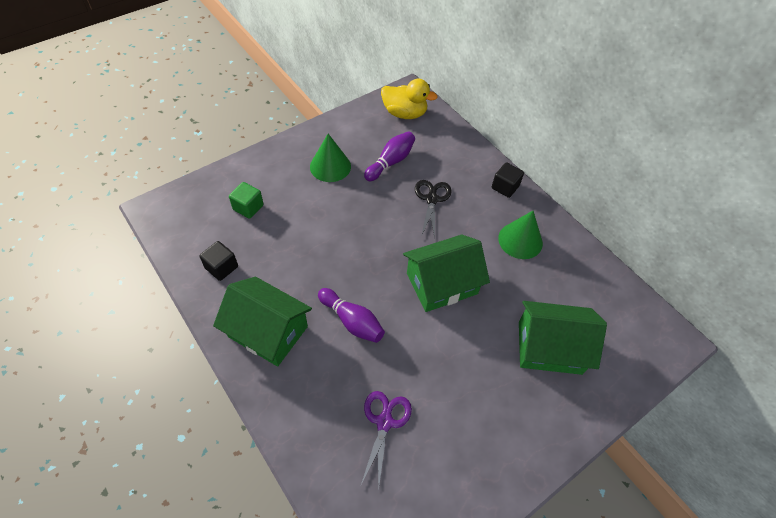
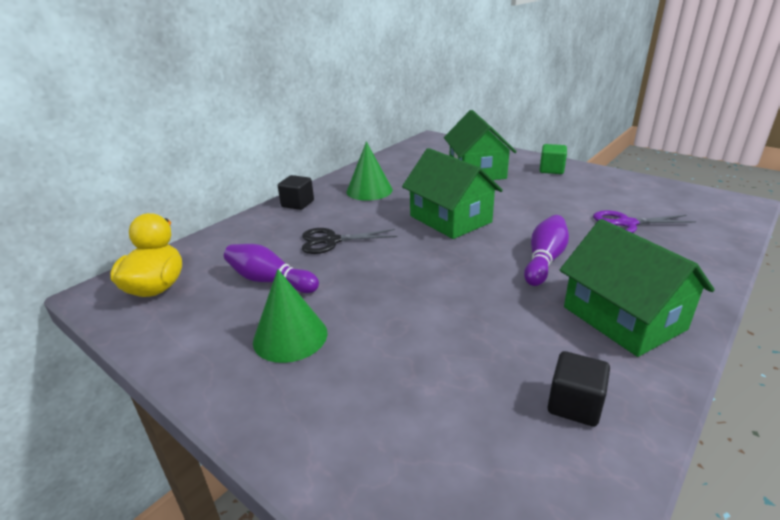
camera: 100 degrees left, 25 degrees down
(248, 207) = (425, 415): green cube -> green cube (551, 170)
(268, 331) = (623, 318): green house -> green house turned 45 degrees counterclockwise

